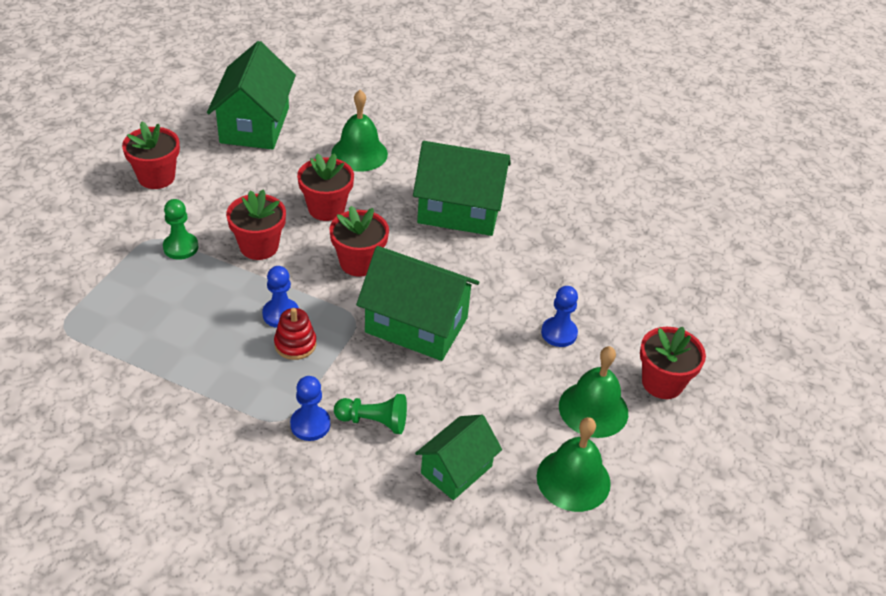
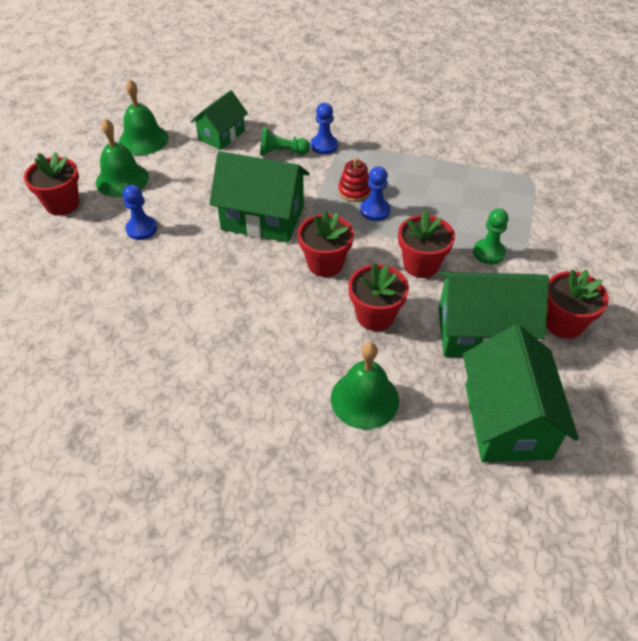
camera: 175 degrees right, 5 degrees up
(459, 210) = (236, 337): green house -> green house (481, 333)

